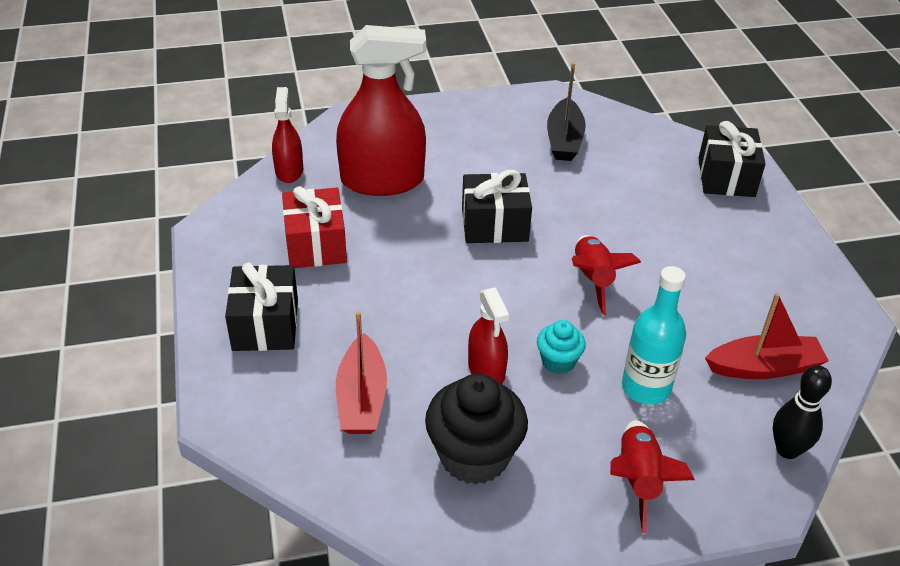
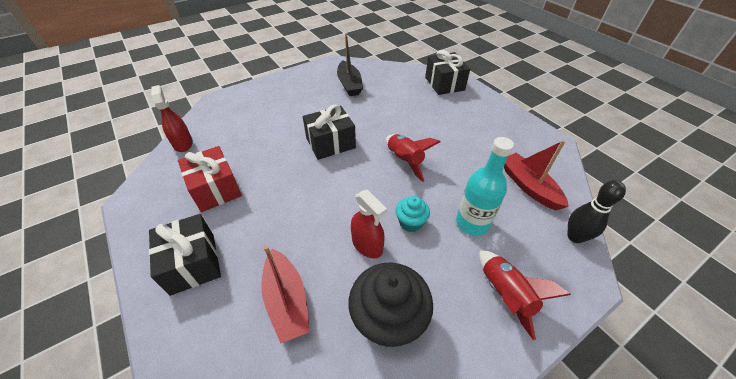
camera: 20 degrees left, 5 degrees up
(382, 180) = (249, 134): red spray bottle -> none
(764, 367) = (528, 186): red boat -> red boat turned 90 degrees counterclockwise

